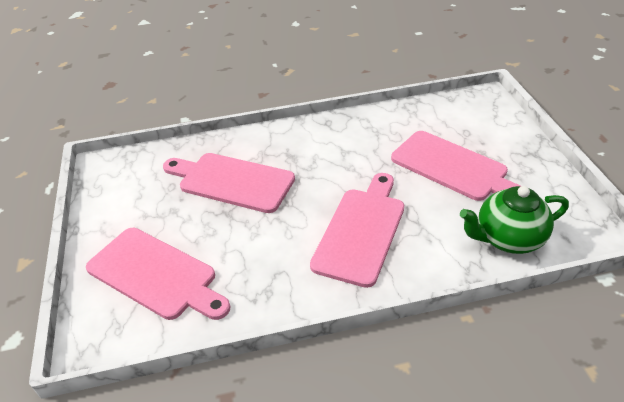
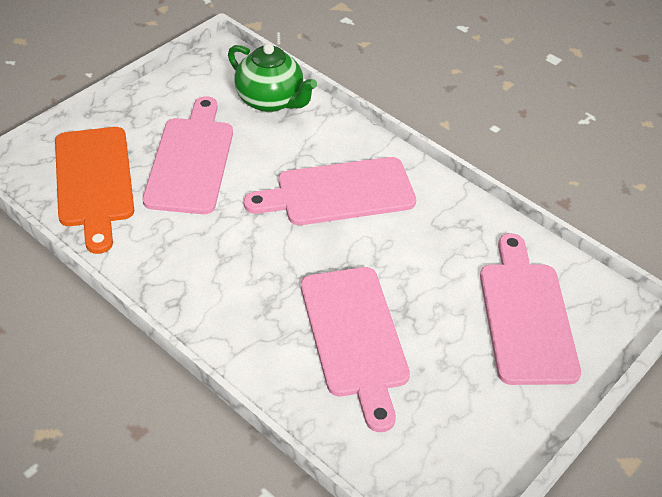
camera: 130 degrees left, 5 degrees up
(459, 120) = (94, 181): none -> orange cutting board

